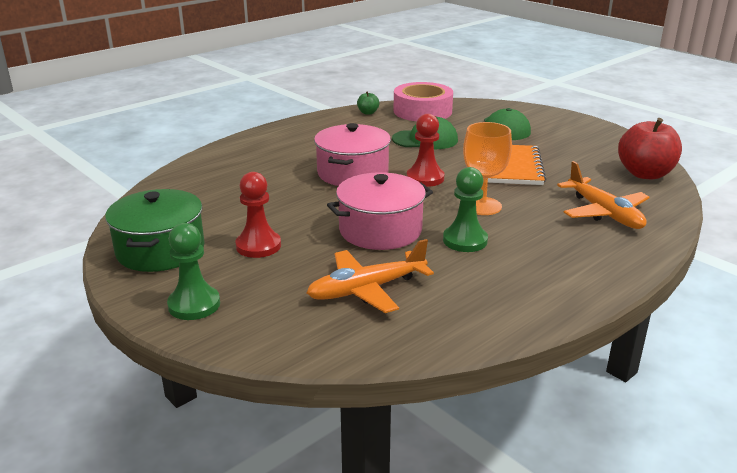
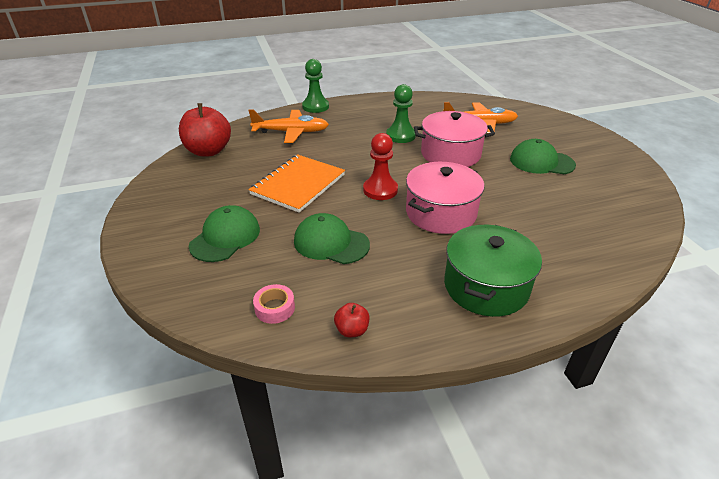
camera: 155 degrees left, 10 degrees up
(160, 250) = (615, 174): green pot -> green pot (486, 286)
(194, 305) = (581, 136): green pawn -> green pawn (315, 107)
(258, 246) = (541, 162): red pawn -> green cap
(368, 113) = (352, 330): green apple -> red apple
(422, 111) = (275, 308): pink tape -> pink tape, size x0.45
(482, 206) = (363, 155): orange goblet -> none
(604, 213) = (291, 132): orange plane -> orange plane turned 90 degrees clockwise

